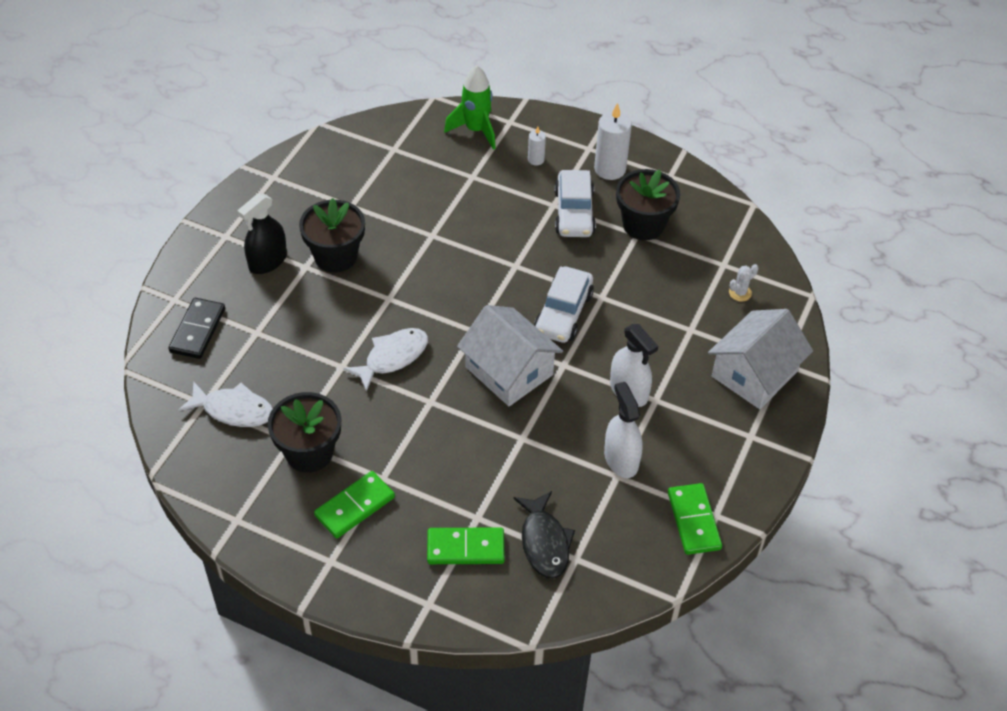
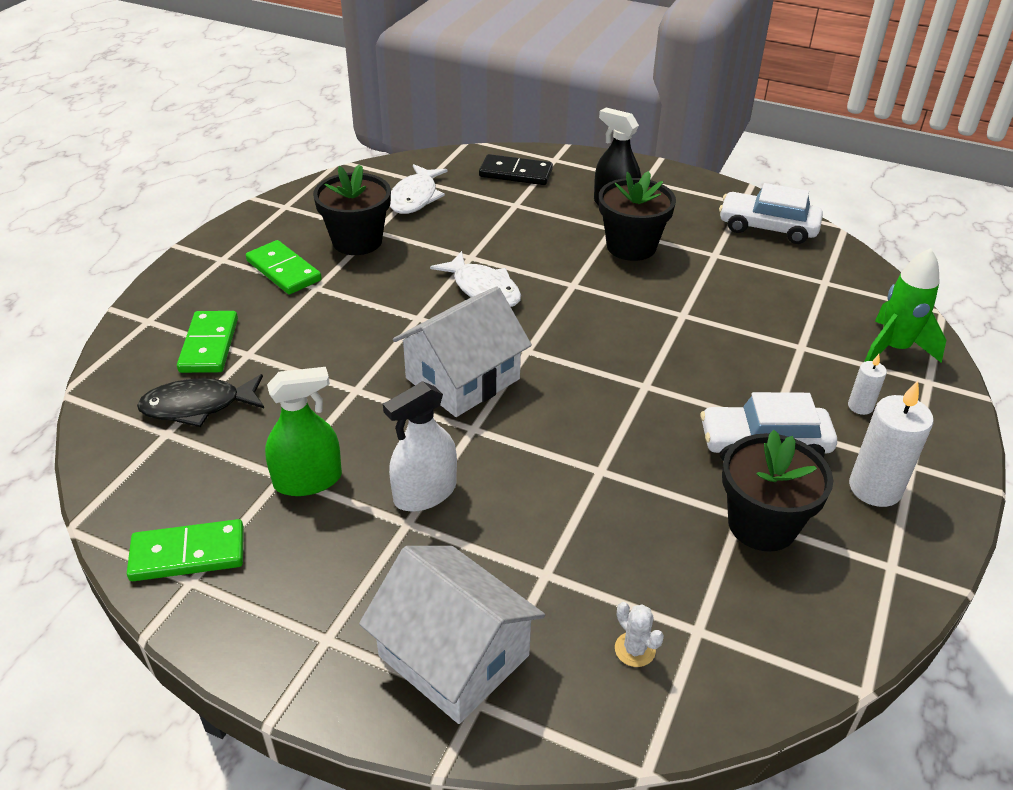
camera: 90 degrees right, 10 degrees down
(563, 313) = (564, 430): white car -> white car (767, 228)
(621, 459) = (308, 480): white spray bottle -> green spray bottle

